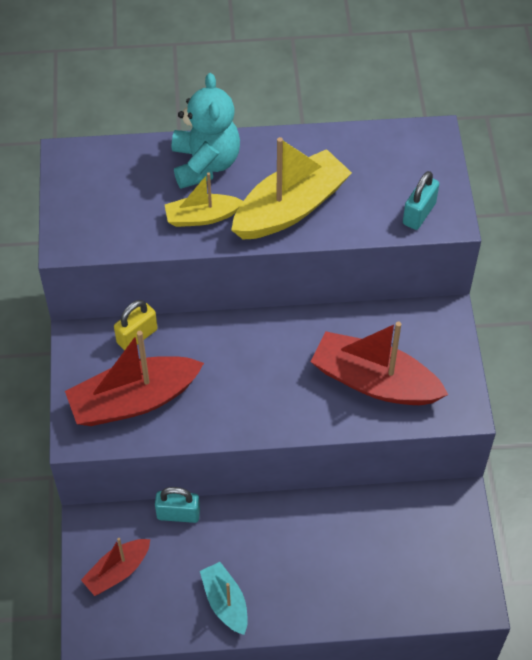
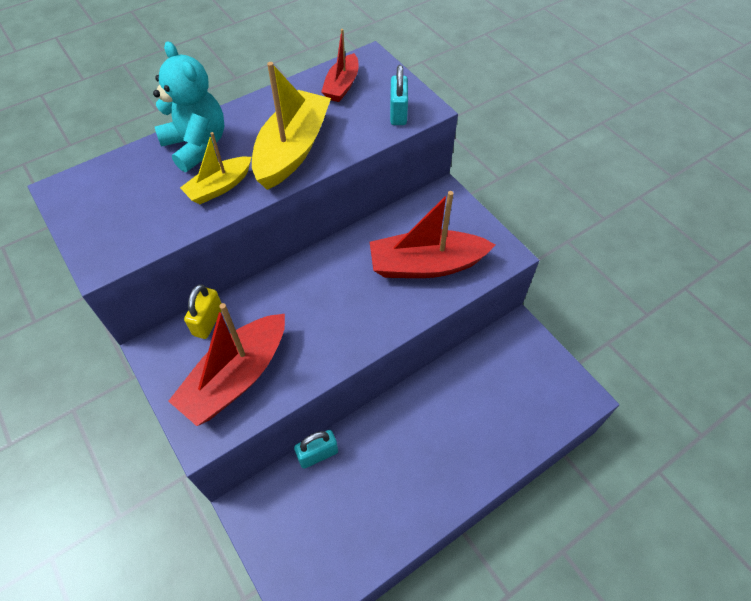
camera: 30 degrees left, 0 degrees up
(117, 571) = (294, 534): red boat -> red boat (342, 86)
(225, 602) = (401, 508): turquoise boat -> none

